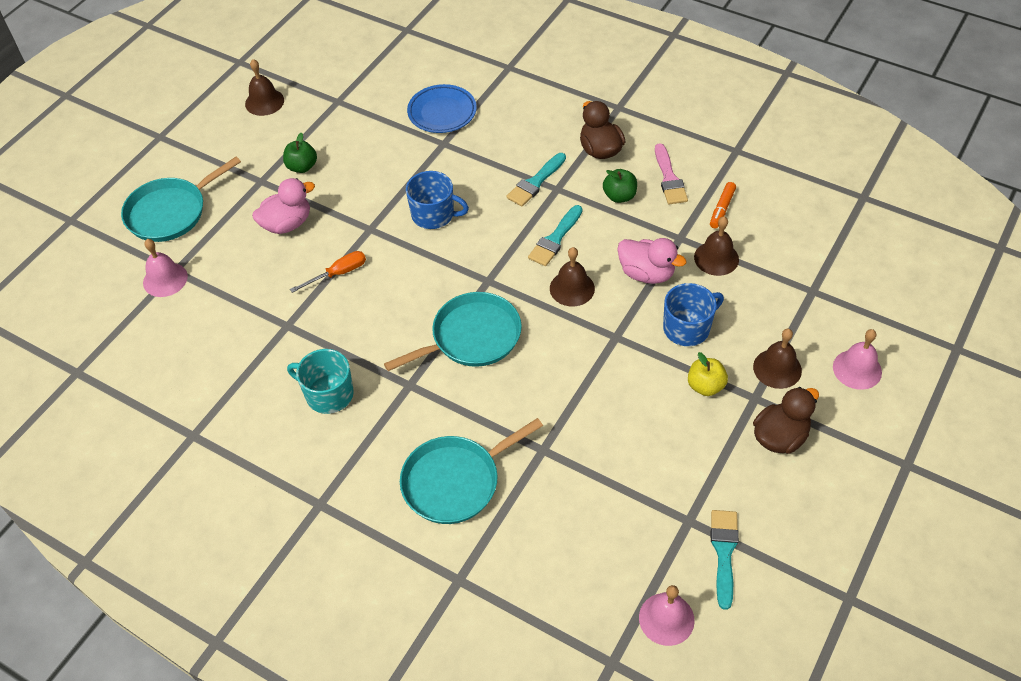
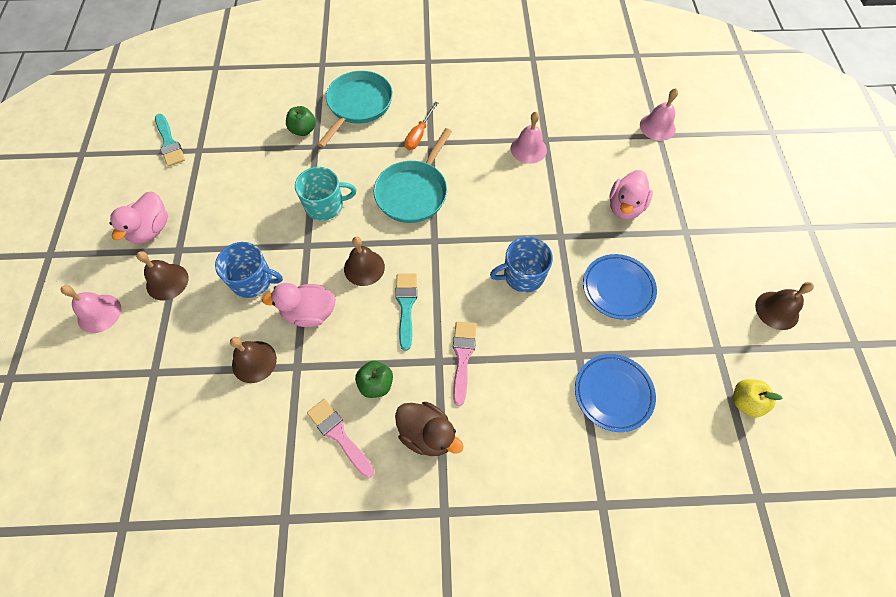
camera: 145 degrees right, 10 degrees up
(170, 212) = (716, 171): turquoise pan -> none
(302, 167) = (669, 262): green apple -> green apple (303, 130)
(328, 394) = (477, 113): turquoise mug -> turquoise mug (325, 205)
(338, 273) = (548, 189): orange screwdriver -> orange screwdriver (419, 135)
(365, 169) = (618, 288): none -> blue plate
(535, 182) = (463, 357): turquoise brush -> pink brush
(666, 619) = (193, 97): pink bell -> pink bell (528, 149)
(687, 328) = (253, 280): blue mug -> blue mug turned 105 degrees counterclockwise
(705, 386) = (220, 240): yellow apple -> yellow apple (745, 402)
(722, 209) = (270, 424): orange marker -> none
(780, 437) = (151, 230): brown duck -> pink duck

